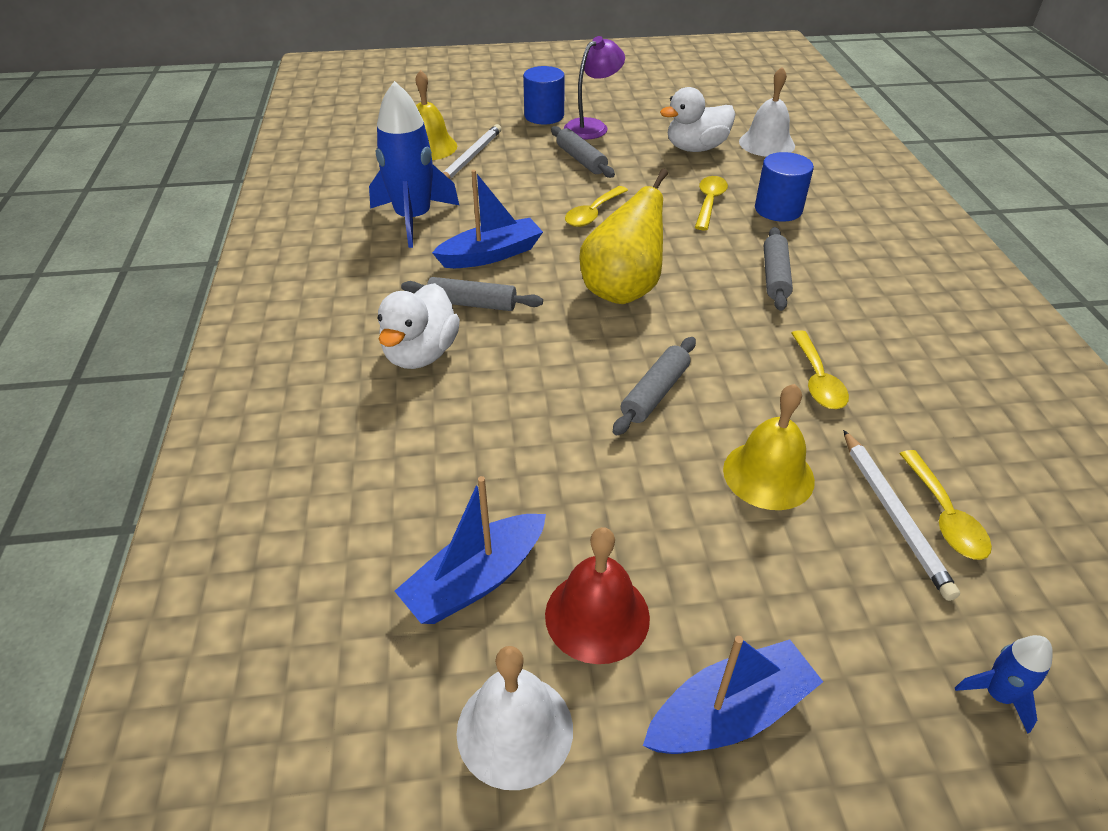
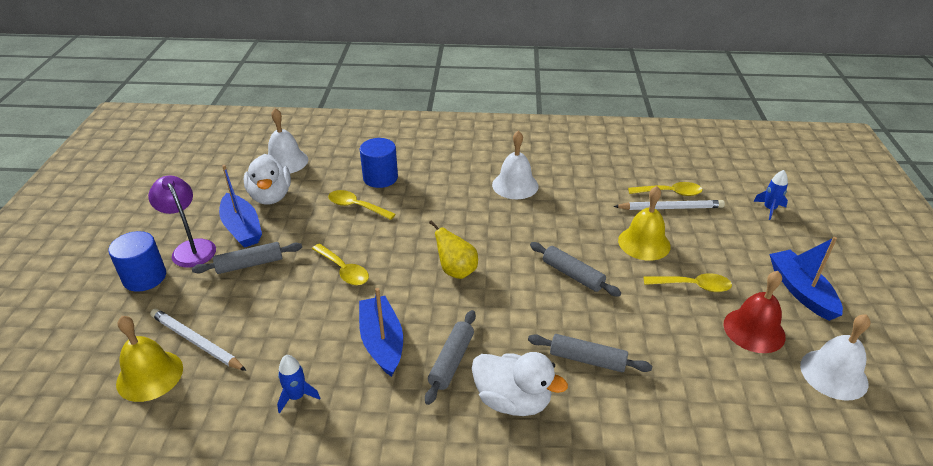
camera: 80 degrees left, 5 degrees down
(413, 219) = (297, 396): blue rocket -> blue rocket, size x0.45
(475, 580) = (739, 383): blue boat -> blue boat (242, 228)
(622, 290) = (456, 271): yellow pear -> yellow pear, size x0.62
(775, 276) = (460, 198): grey rolling pin -> grey rolling pin (587, 359)
(817, 380) = (566, 206): yellow spoon -> yellow spoon (693, 286)
(839, 323) = (515, 185): none -> white bell

